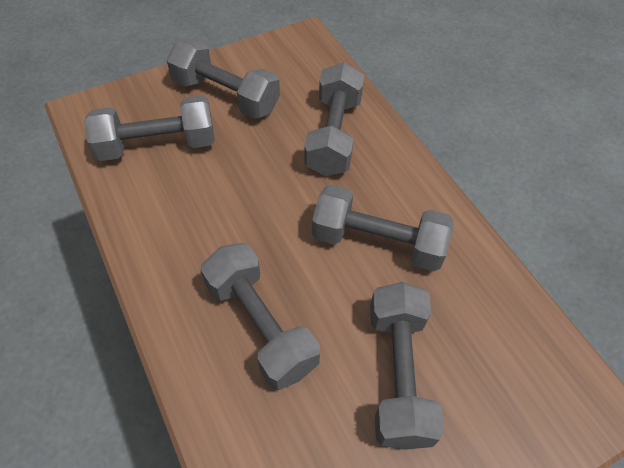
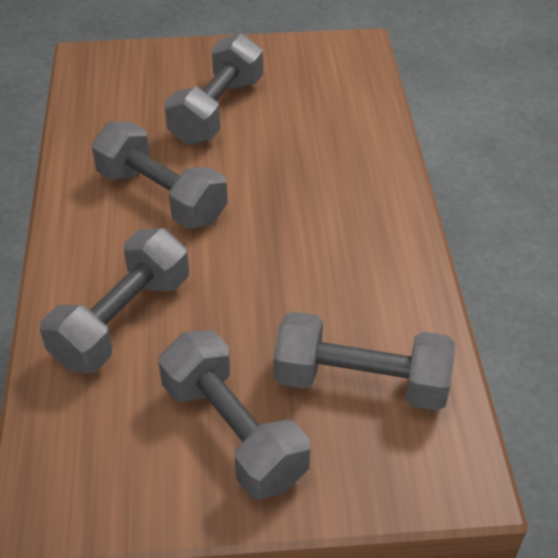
camera: 155 degrees left, 10 degrees down
(260, 325) = (313, 169): grey dumbbell -> none

